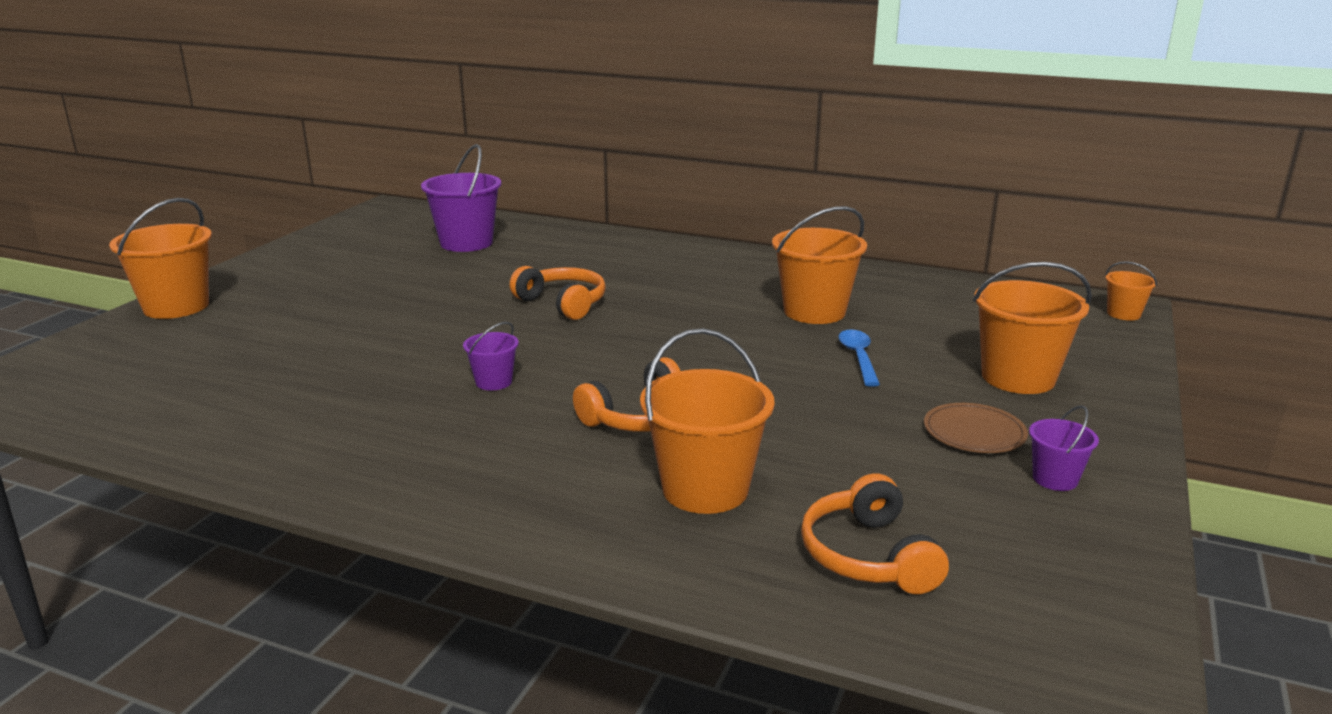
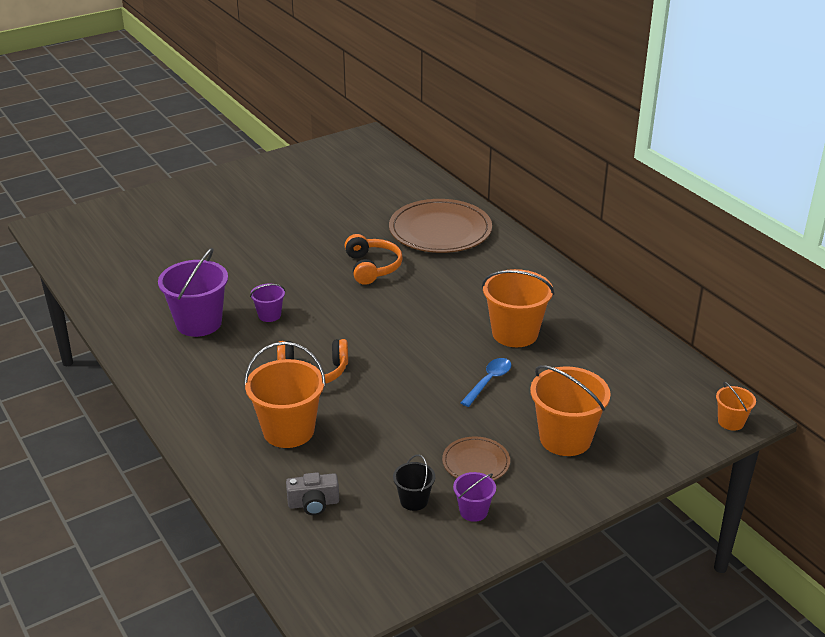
camera: 35 degrees right, 10 degrees up
(176, 306) = (174, 194): orange bucket -> none
(466, 243) = (376, 190): purple bucket -> purple bucket (199, 323)
(594, 256) = (440, 230): none -> brown plate
(868, 556) = (313, 503): orange headphones -> grey camera
(977, 497) = (414, 500): none -> black bucket

